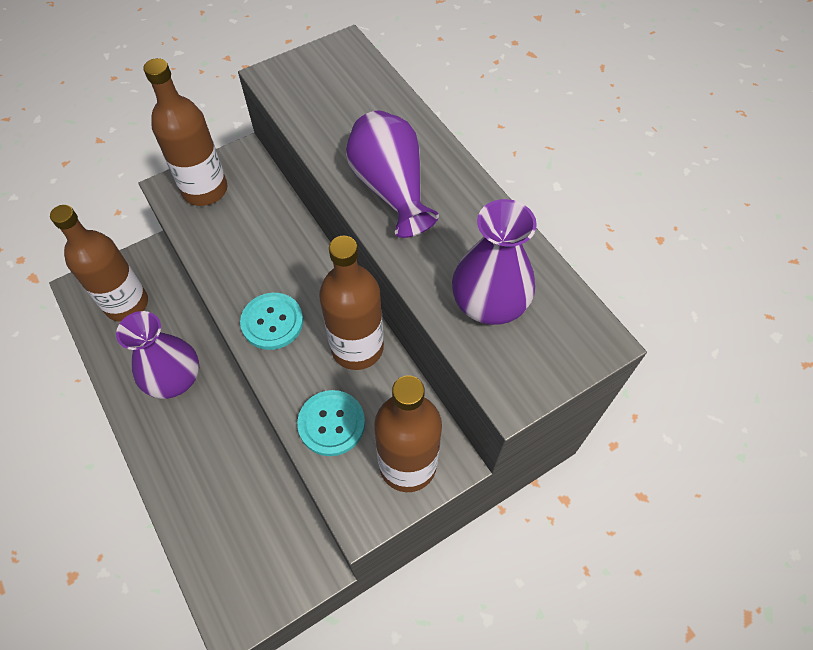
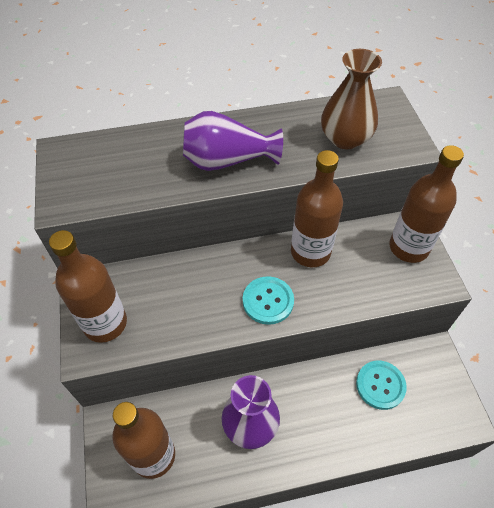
camera: 70 degrees left, 5 degrees down
(331, 423) = (367, 283): turquoise button -> turquoise button (380, 385)
(489, 303) = (345, 138): purple vase -> brown vase

